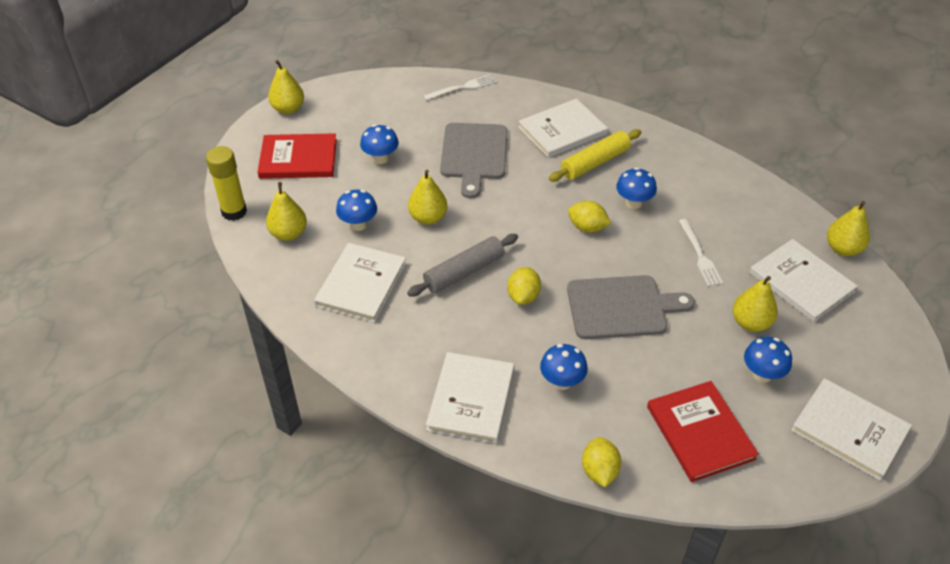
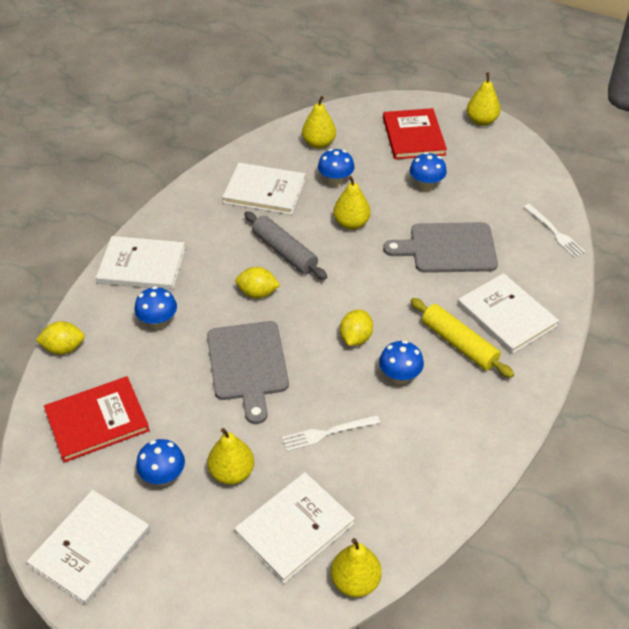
camera: 85 degrees right, 0 degrees up
(234, 212) = (340, 111): yellow glue stick -> none

